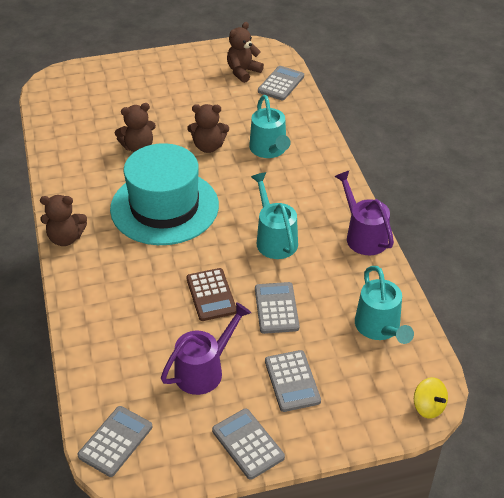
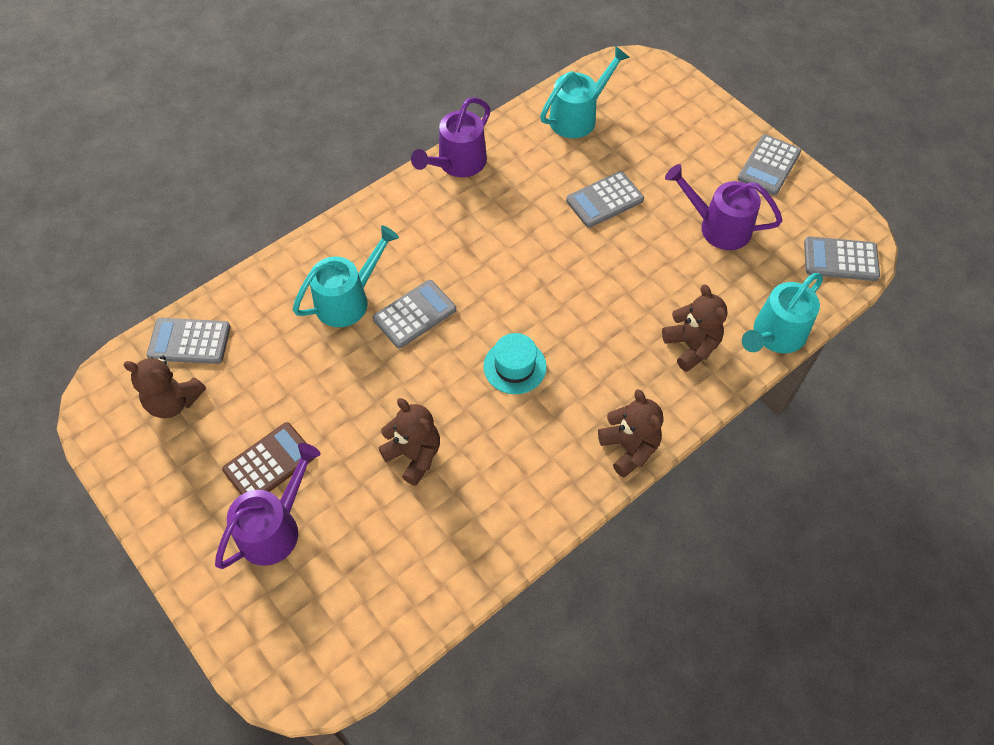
camera: 115 degrees left, 15 degrees up
(138, 90) = (275, 527): none -> purple watering can
(164, 207) = (514, 366): turquoise hat -> turquoise hat, size x0.42
(208, 146) = (373, 370): brown teddy bear -> brown teddy bear (691, 346)
(211, 295) = (622, 261): brown calculator -> brown calculator (269, 463)
(274, 239) = (506, 237): turquoise watering can -> turquoise watering can (774, 336)
(292, 381) = (683, 158): grey calculator -> grey calculator (415, 314)
(428, 407) = (644, 64): yellow spinning top -> none

